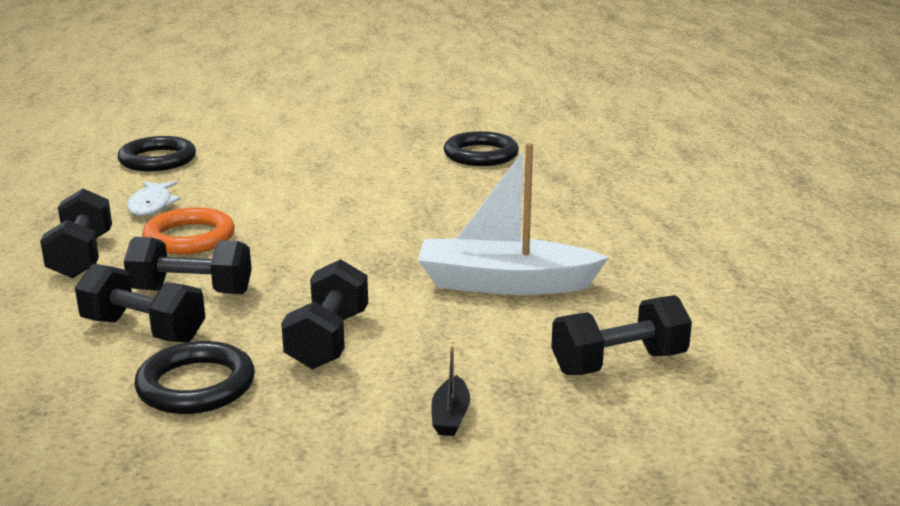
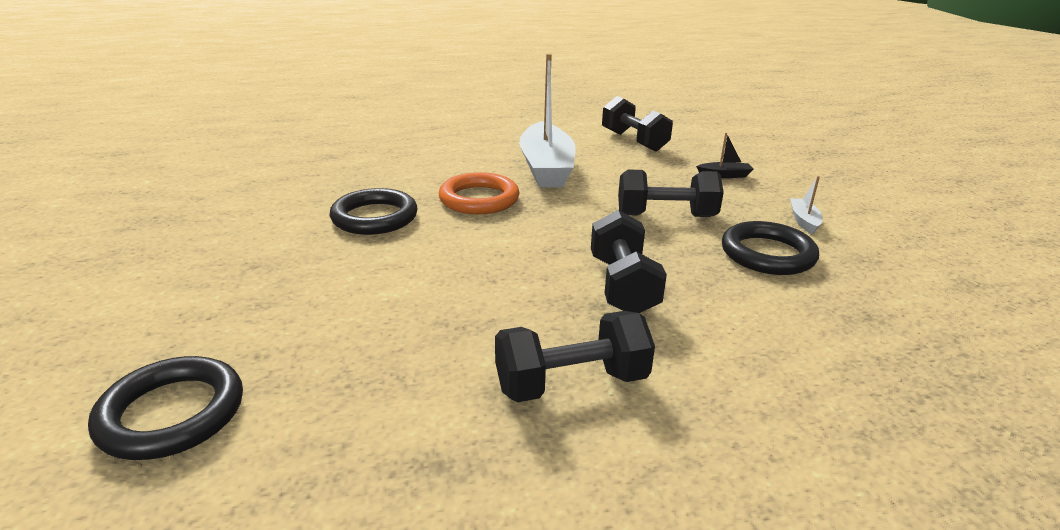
camera: 100 degrees left, 5 degrees up
(143, 330) = (709, 295): black dumbbell -> none
(152, 205) = (389, 367): white fish -> none
(189, 238) = (494, 313): orange ring -> orange ring (479, 199)
(264, 441) = (804, 221): none -> white boat
(481, 155) = (257, 185): black ring -> black ring (374, 217)

